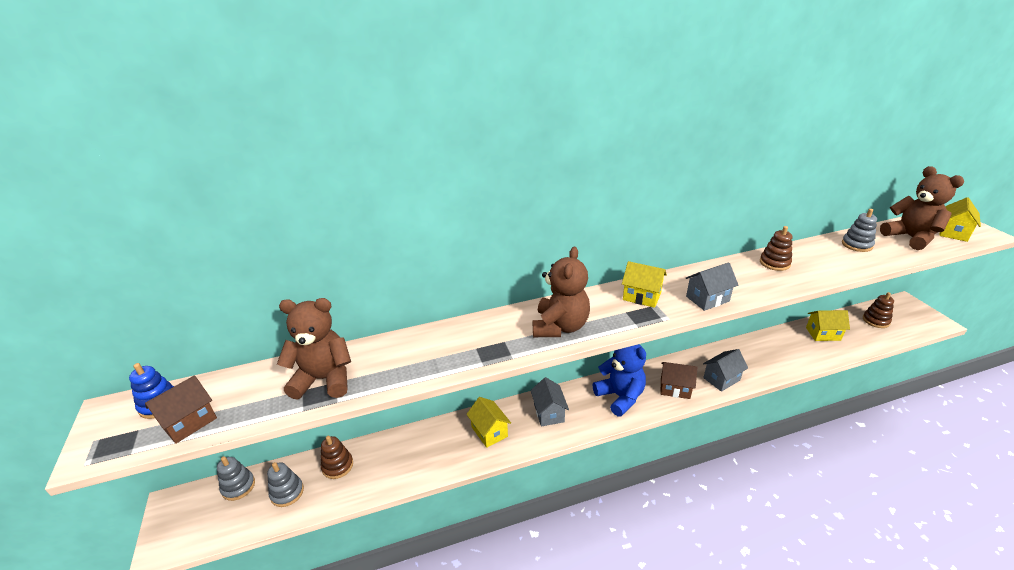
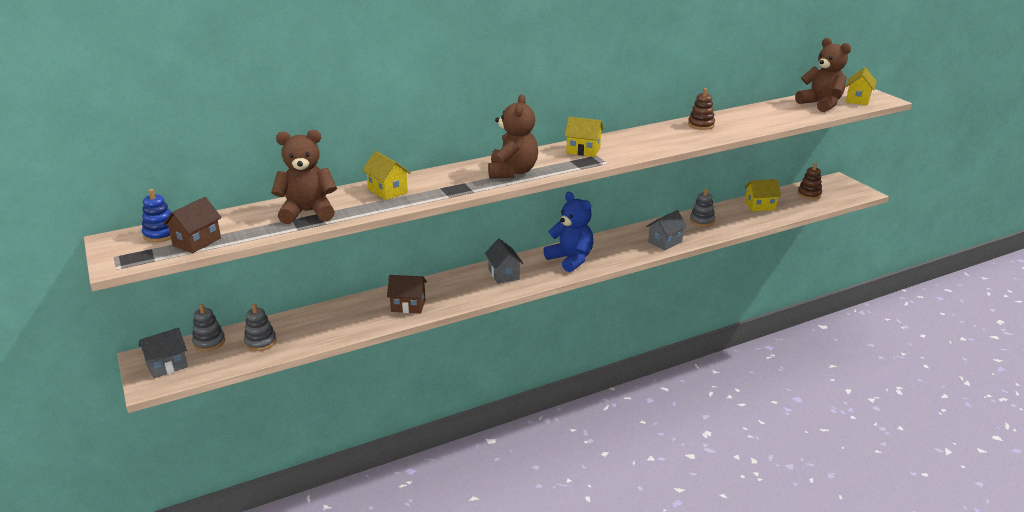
camera: 10 degrees left, 5 degrees down
(337, 466) = (304, 322): brown stacking toy -> none
(489, 432) = (448, 290): yellow house -> yellow house (387, 191)
(675, 388) = (622, 251): brown house -> brown house (408, 306)
(707, 299) = (641, 149): grey house -> grey house (167, 366)
(857, 245) = (774, 110): grey stacking toy -> grey stacking toy (702, 221)

